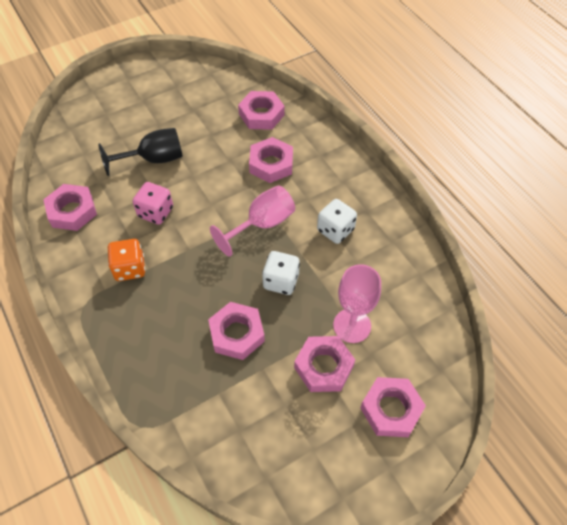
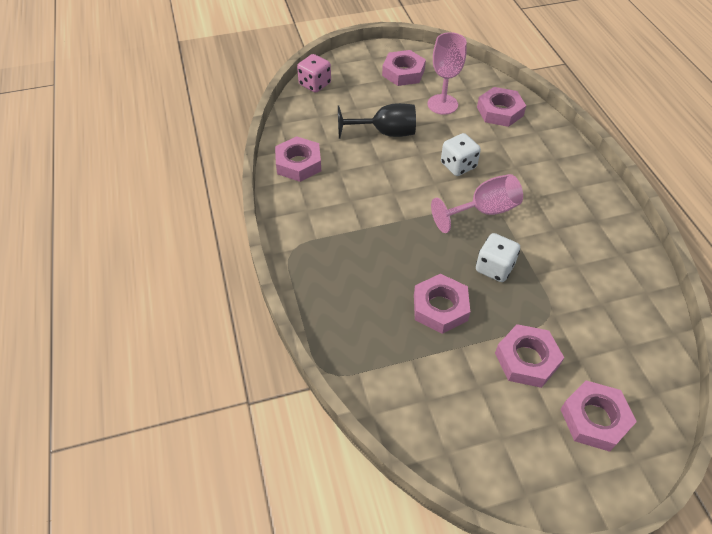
camera: 15 degrees right, 5 degrees down
(129, 268) = (344, 225): orange dice -> none
(155, 212) = (378, 180): pink dice -> pink dice (315, 84)
(271, 164) = (502, 158): pink nut -> pink nut (403, 72)
(335, 230) = (560, 231): white dice -> white dice (458, 165)
(352, 325) = (563, 326): pink goblet -> pink goblet (442, 104)

